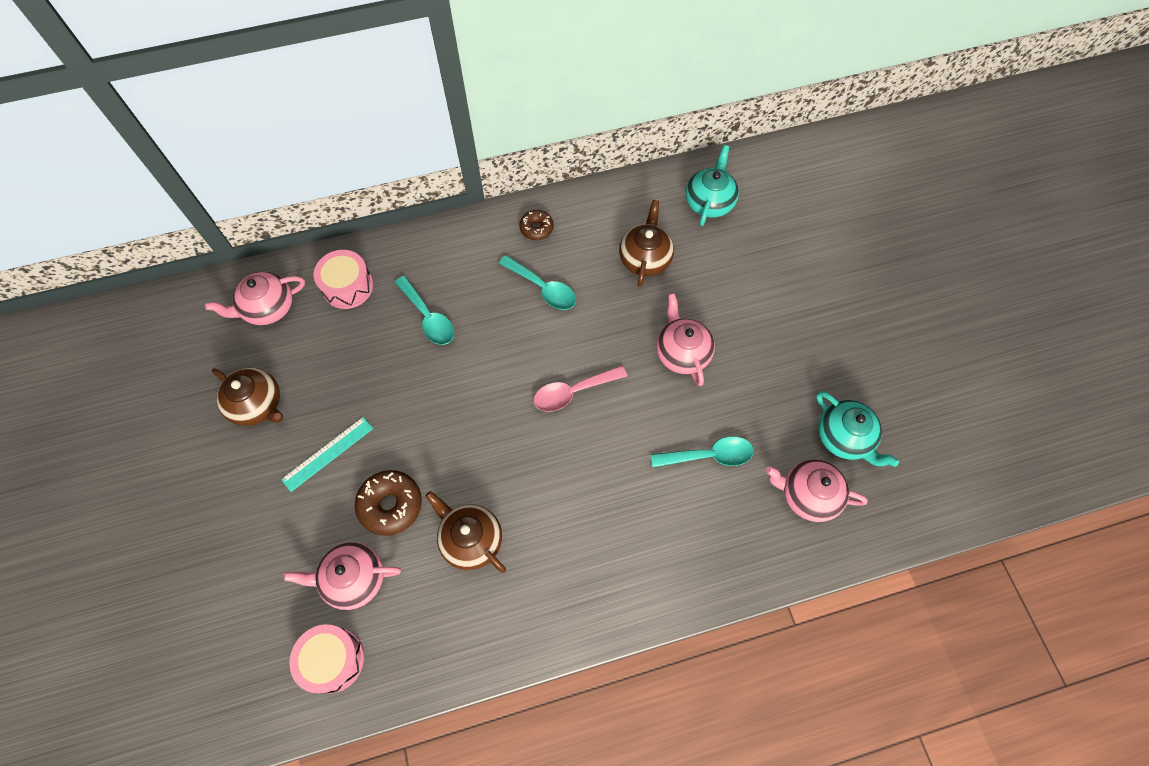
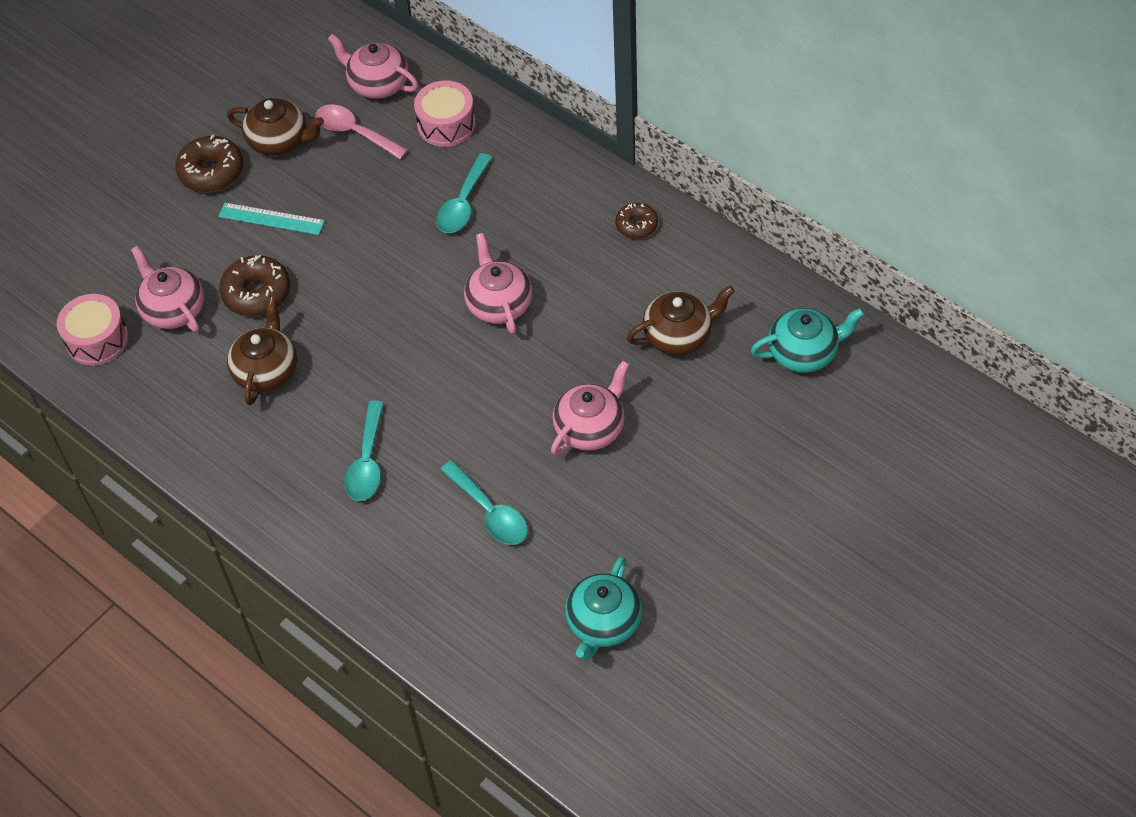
camera: 60 degrees right, 10 degrees down
(241, 472) = (211, 172): none -> brown donut
(257, 405) = (279, 141): brown teapot -> brown teapot turned 75 degrees counterclockwise
(543, 288) = (570, 272): turquoise spoon -> turquoise spoon (367, 462)
(573, 392) = (473, 362): pink spoon -> pink spoon (354, 132)
(807, 495) = (510, 620): pink teapot -> pink teapot (499, 304)

